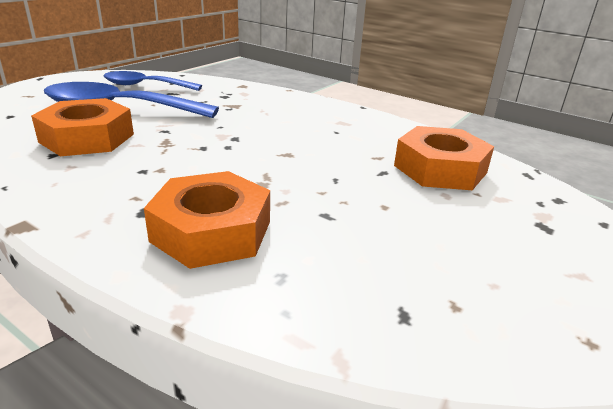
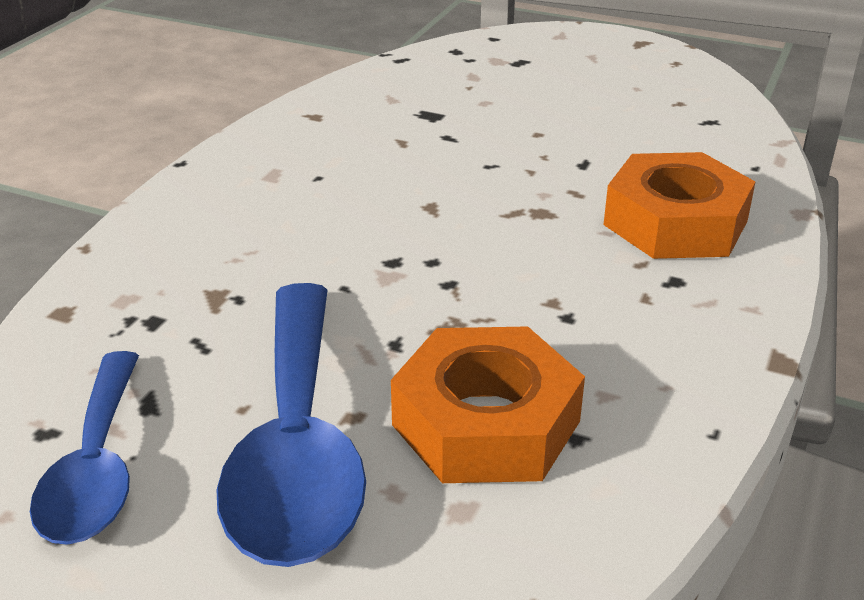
camera: 100 degrees left, 5 degrees up
(440, 169) = (418, 103): orange nut -> none

